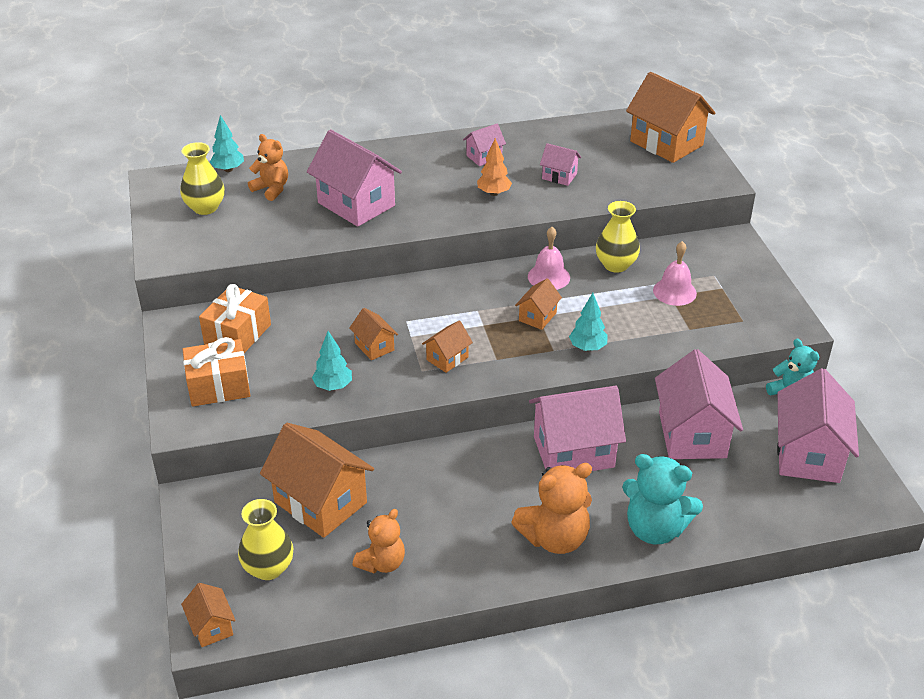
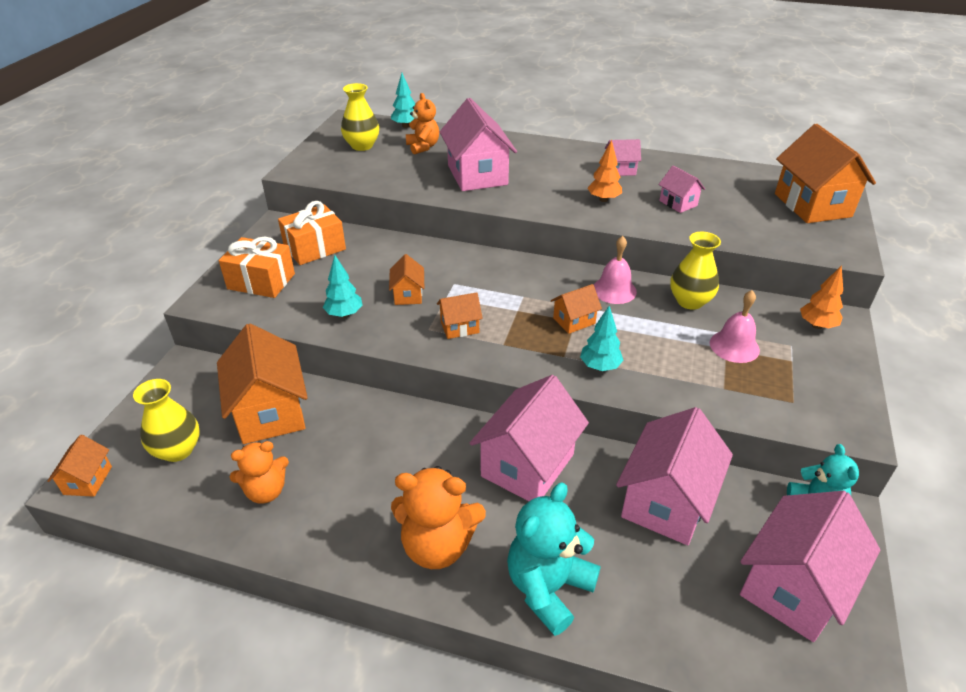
camera: 30 degrees right, 0 degrees up
(573, 452) = (527, 465): pink house -> pink house turned 75 degrees counterclockwise
(655, 529) = (548, 588): turquoise teddy bear -> turquoise teddy bear turned 75 degrees clockwise
(722, 251) = (816, 325): none -> orange tree

